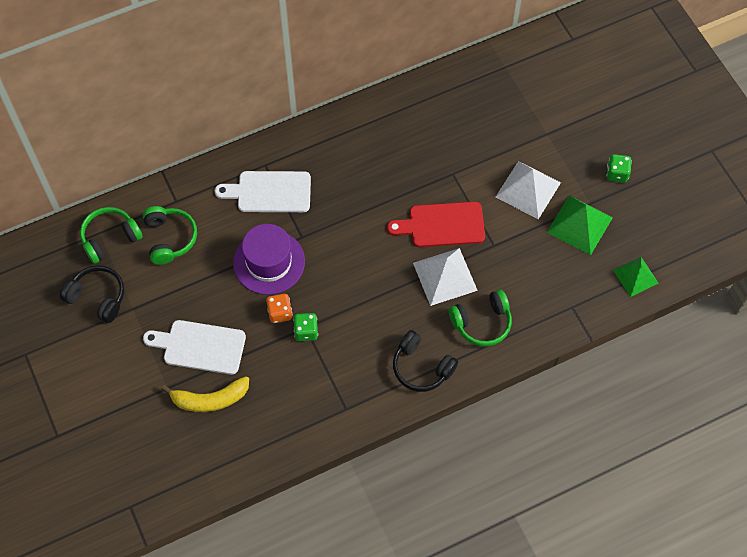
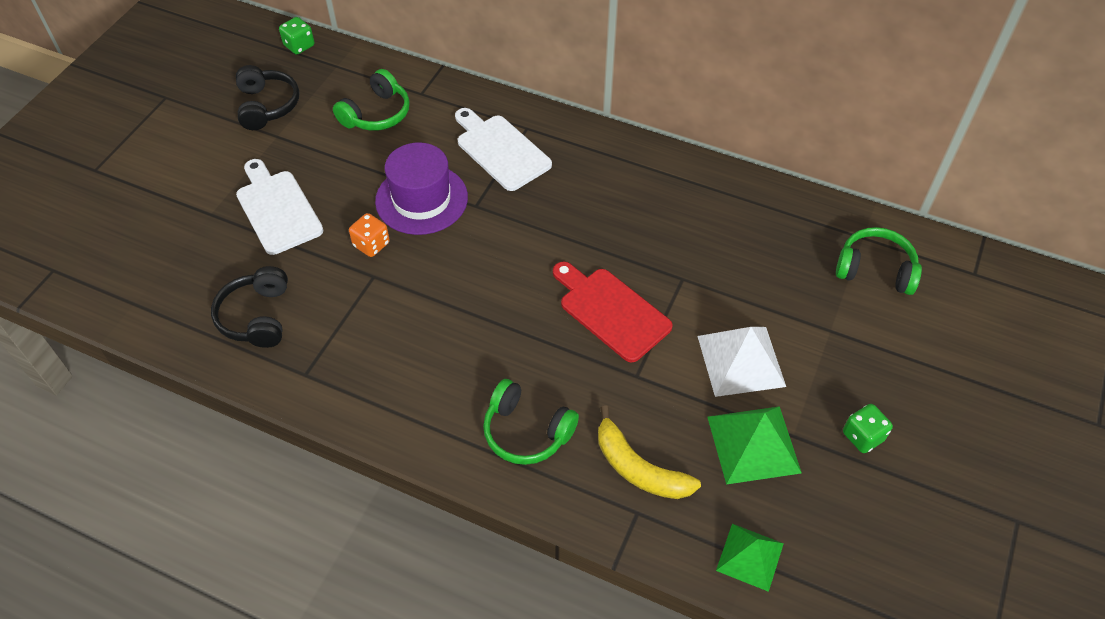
camera: 50 degrees right, 10 degrees down
(110, 238) = (337, 76): green headphones -> green headphones (875, 269)
(210, 399) = (223, 254): yellow banana -> yellow banana (638, 468)
(306, 331) = (369, 279): green dice -> green dice (299, 46)
(421, 367) = (416, 410): black headphones -> black headphones (257, 317)
(445, 276) = (550, 356): white pyramid -> none

